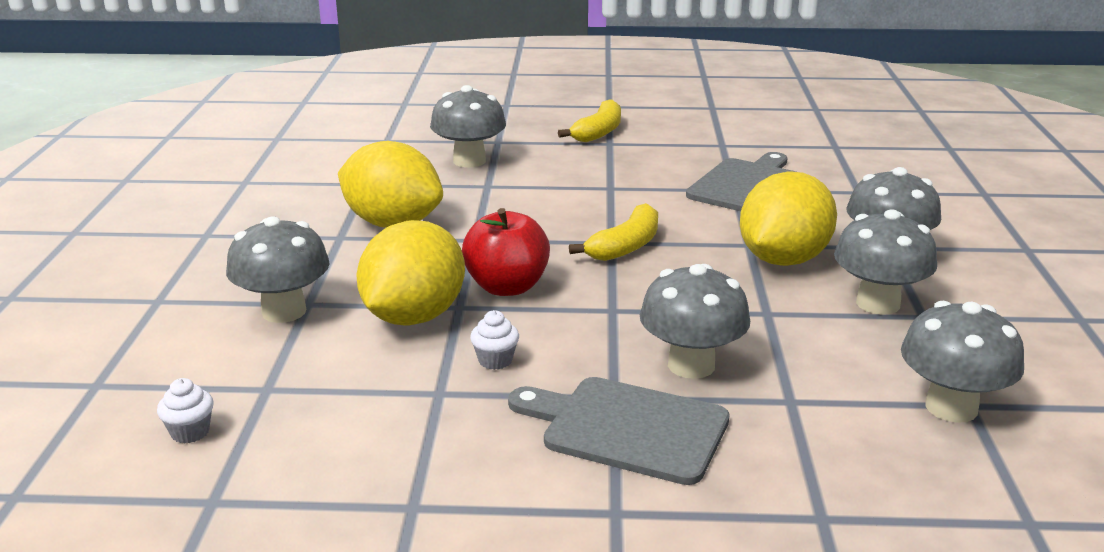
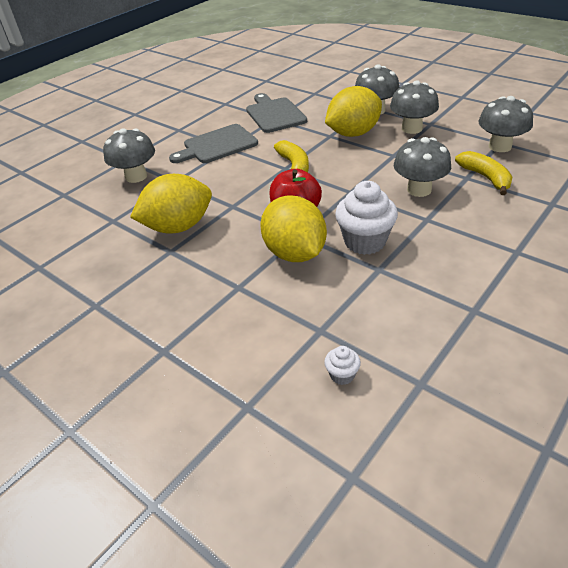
camera: 50 degrees left, 15 degrees up
(284, 311) = (238, 299): grey mushroom -> none
(495, 360) = (365, 241): white cupcake -> white cupcake, size x2.15
(598, 132) = (161, 128): yellow banana -> yellow banana (485, 177)
(627, 428) = (456, 225): grey cutting board -> grey cutting board (217, 145)
(783, 260) = (353, 133): yellow lemon -> yellow lemon turned 75 degrees clockwise

